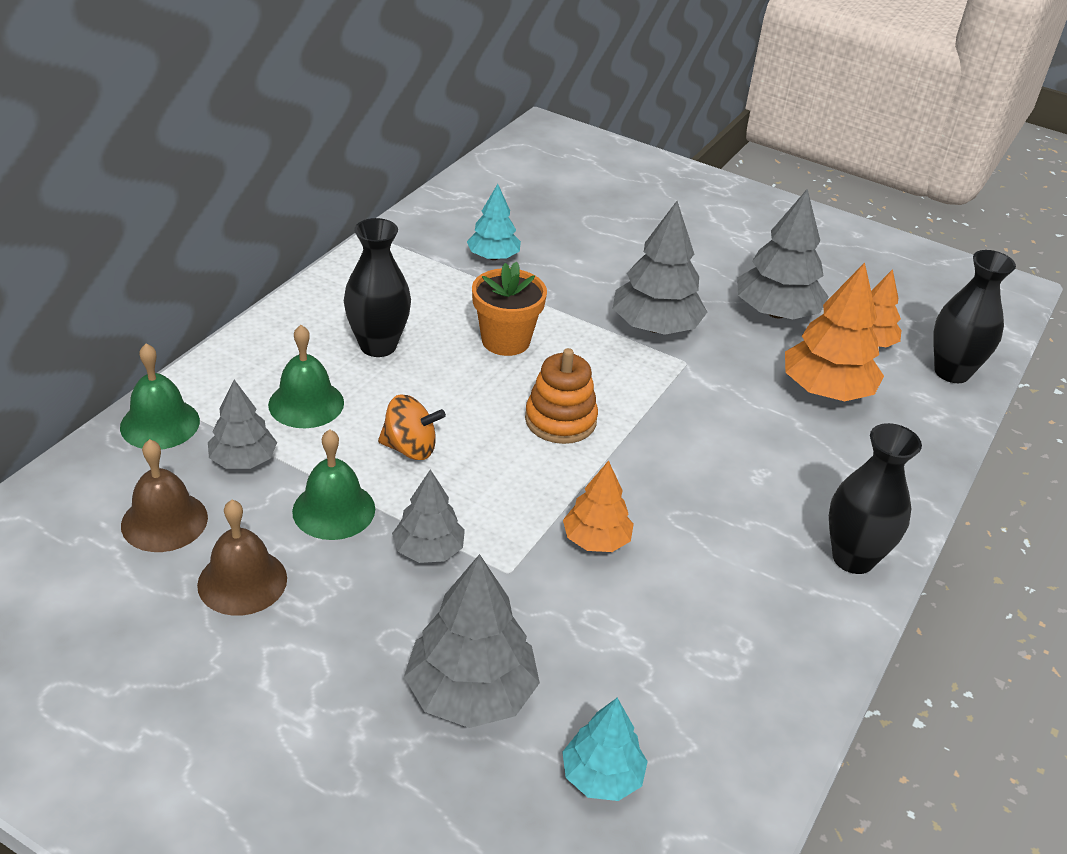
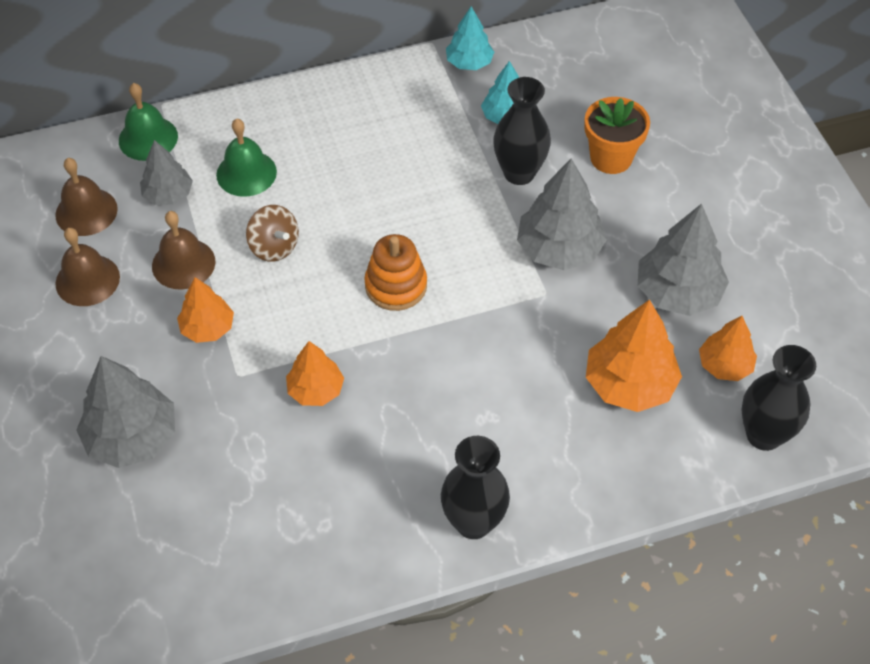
camera: 45 degrees right, 15 degrees up
(334, 510) = (183, 263): green bell -> brown bell
(378, 346) = (338, 152): black vase -> black vase (519, 173)
(410, 448) = (274, 247): orange spinning top -> brown spinning top
(428, 550) = (207, 328): grey tree -> orange tree
(505, 341) = (431, 197): orange flower pot -> orange flower pot (611, 158)
(602, 776) = (145, 539): turquoise tree -> turquoise tree (469, 63)

